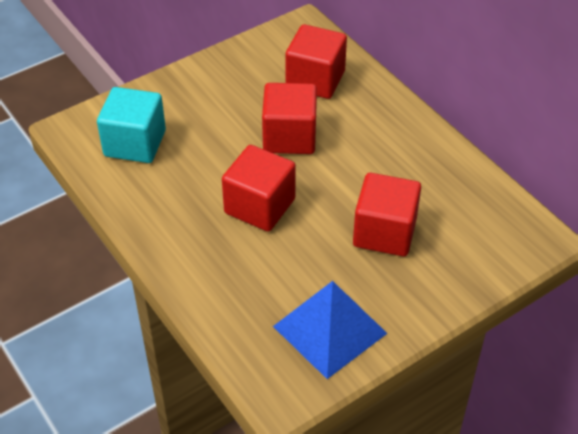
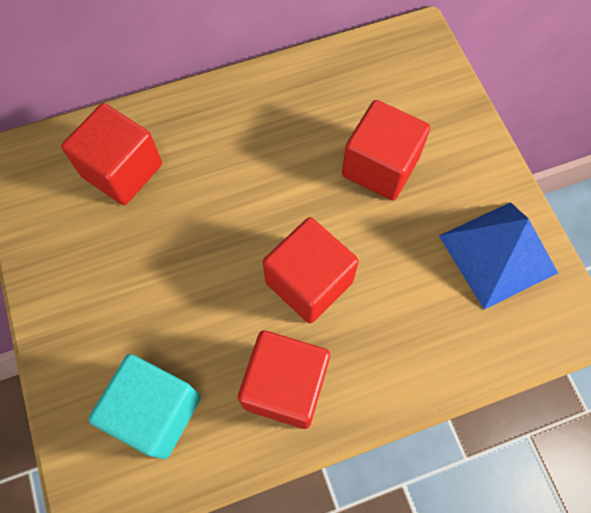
camera: 75 degrees left, 20 degrees up
(289, 137) = (208, 223): red cube -> red cube (285, 386)

